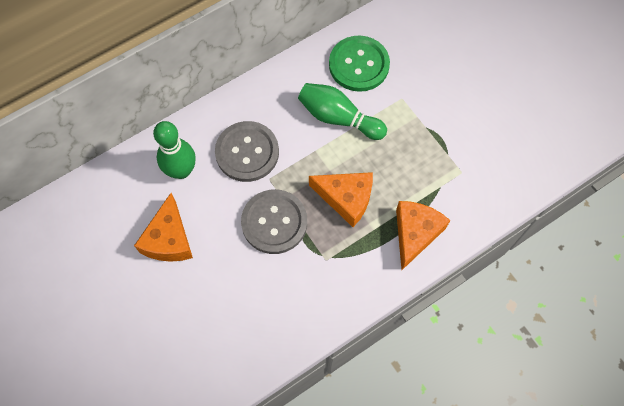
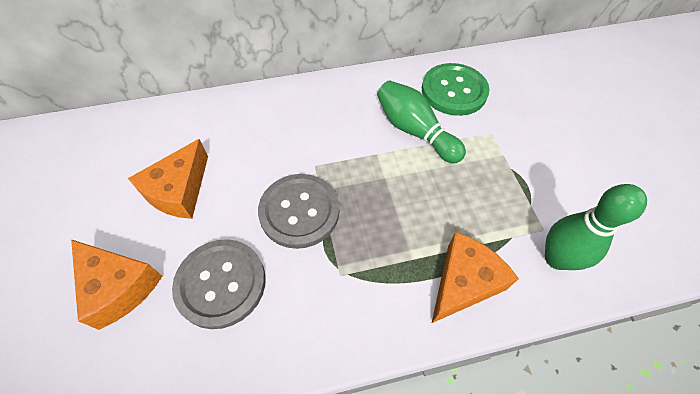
camera: 20 degrees right, 10 degrees down
(181, 170) = (230, 130): green bowling pin -> green bowling pin (556, 258)
(247, 152) = (304, 134): grey button -> grey button (221, 283)
(346, 198) = (392, 213): orange cheese -> orange cheese (119, 287)

